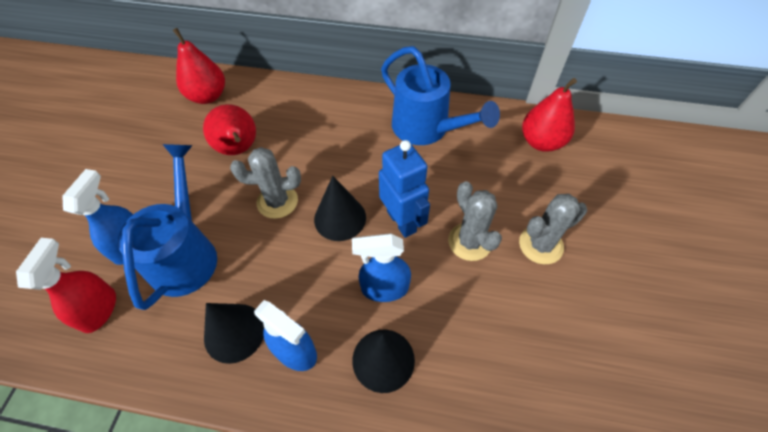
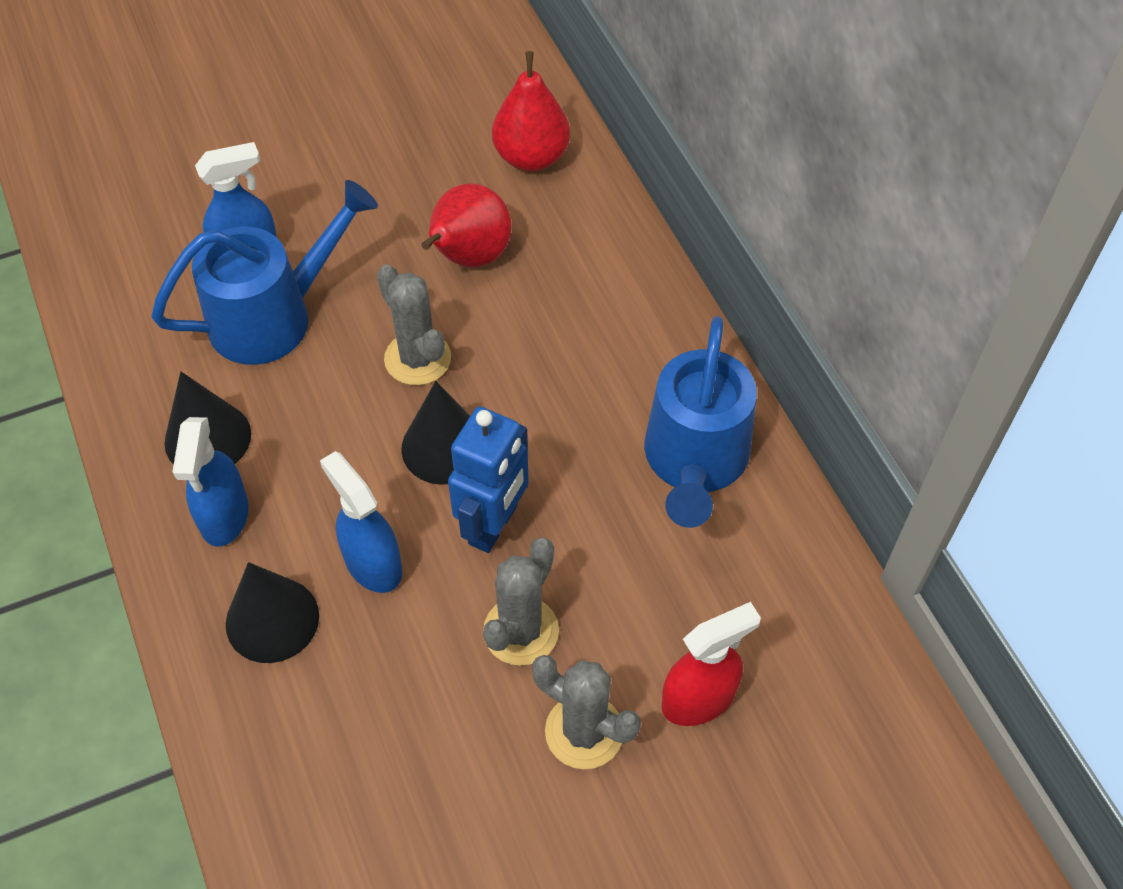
camera: 55 degrees right, 0 degrees up
(99, 309) = (152, 288): red spray bottle -> red spray bottle (699, 699)
(541, 142) = (802, 642): red pear -> none

